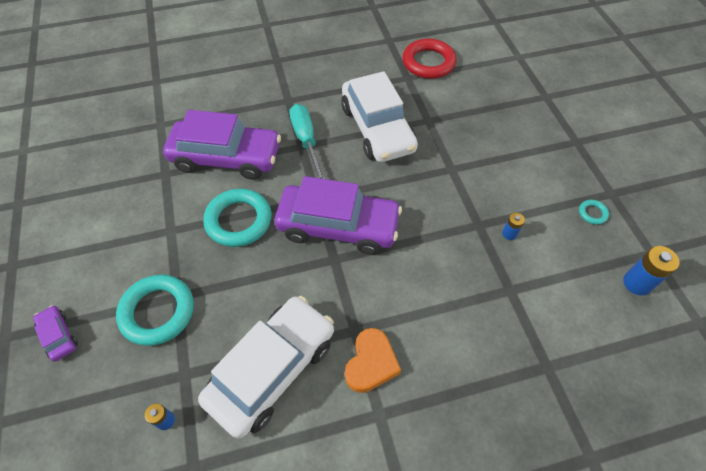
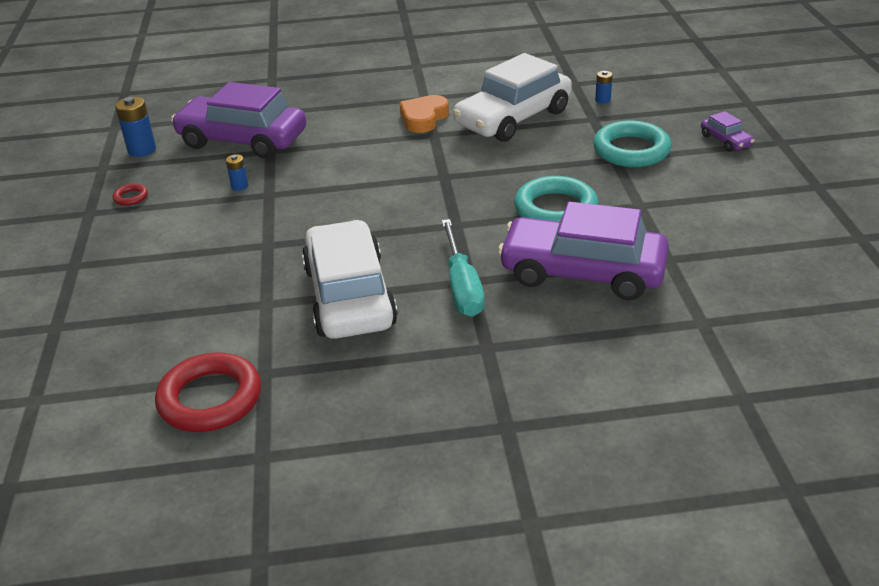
camera: 170 degrees left, 20 degrees down
(338, 226) = (434, 199): purple car -> purple car (242, 140)
(592, 213) = (131, 197): turquoise ring -> red ring

